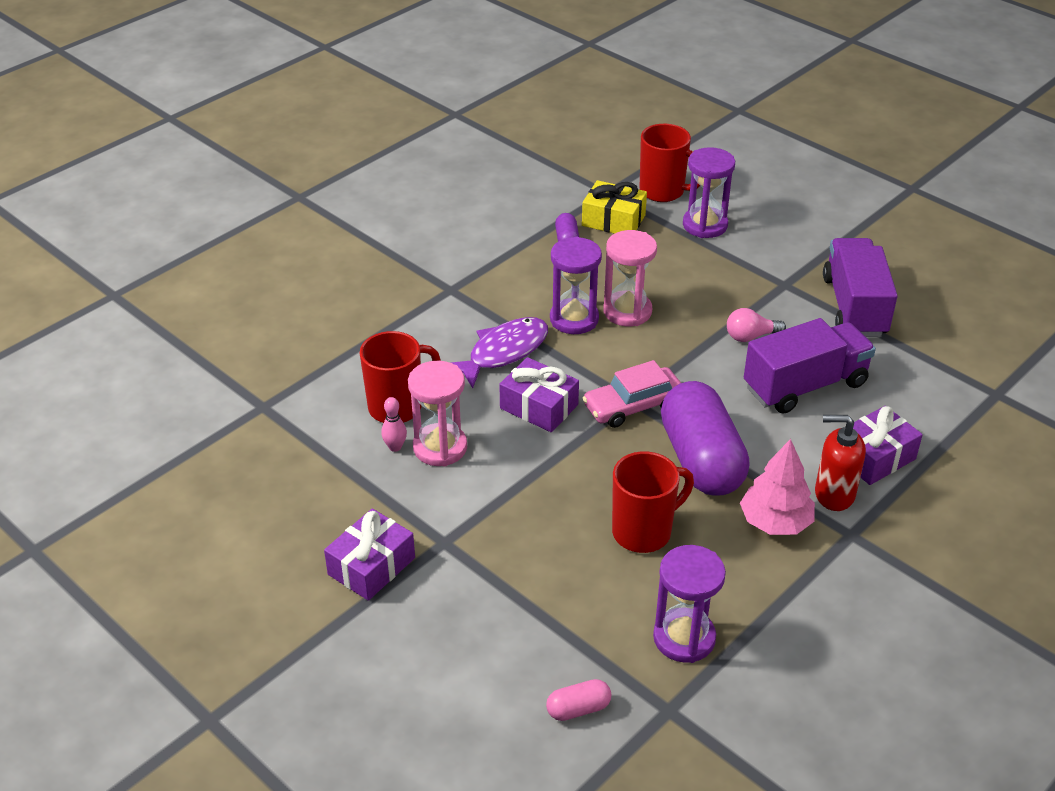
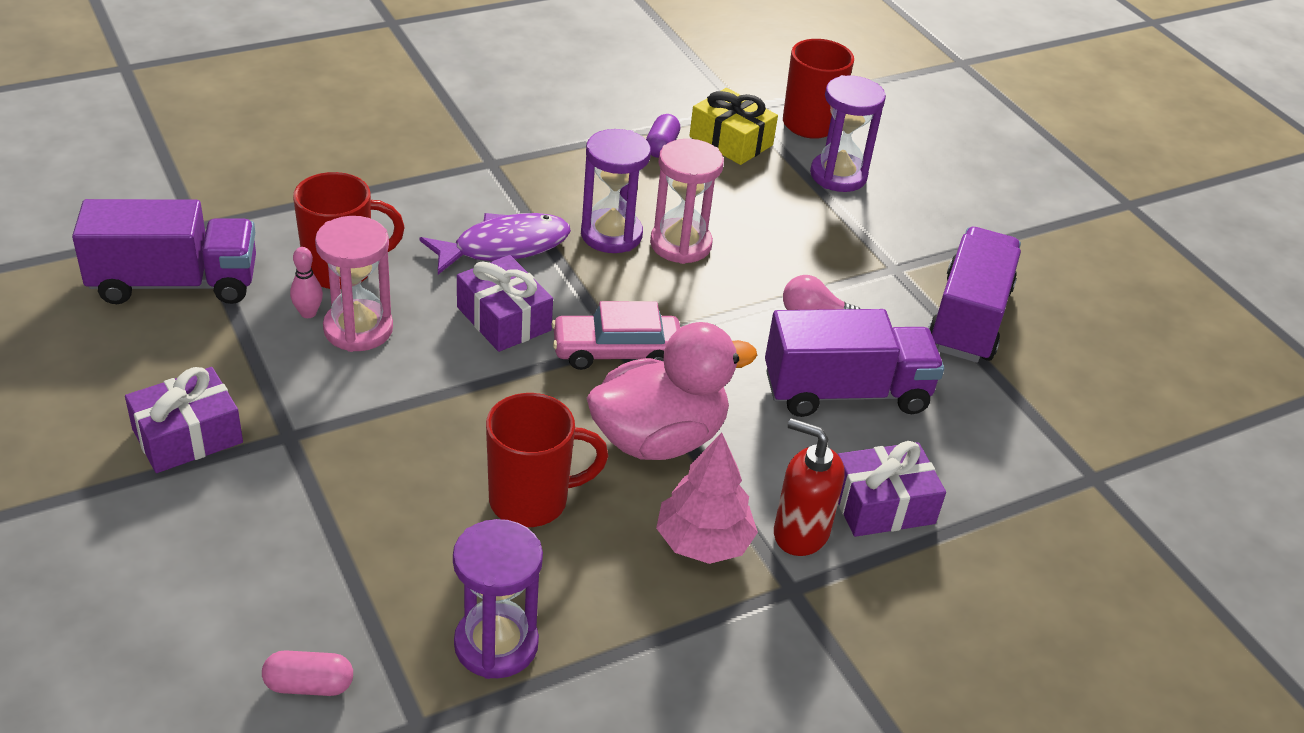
camera: 15 degrees right, 0 degrees up
(280, 455) = (175, 283): none -> purple truck
(701, 459) = (658, 439): purple capsule -> pink duck

